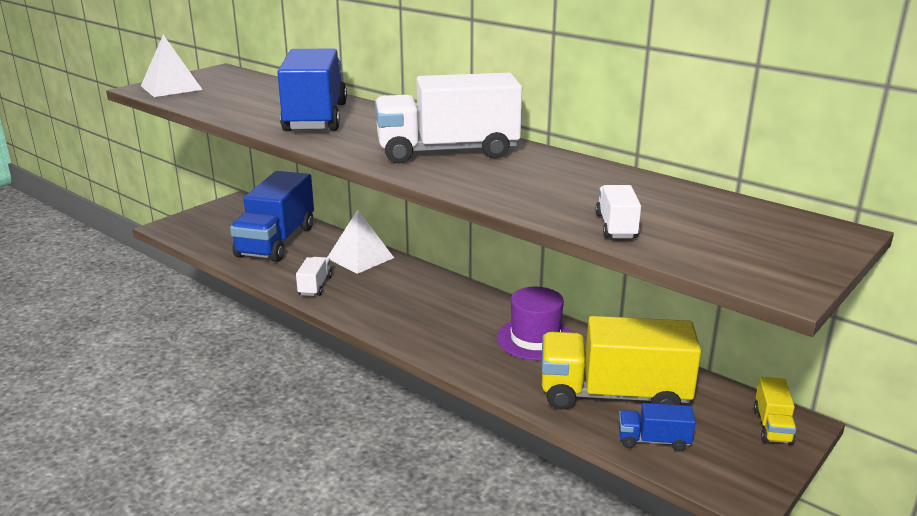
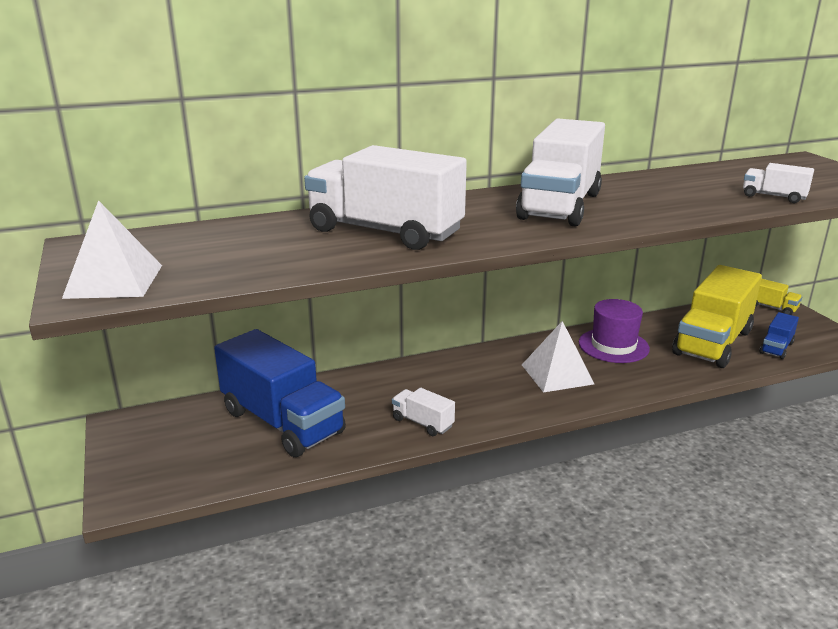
camera: 60 degrees left, 0 degrees up
(315, 118) = (385, 231): blue truck -> white truck
(360, 258) = (384, 382): white pyramid -> white pyramid (557, 374)

